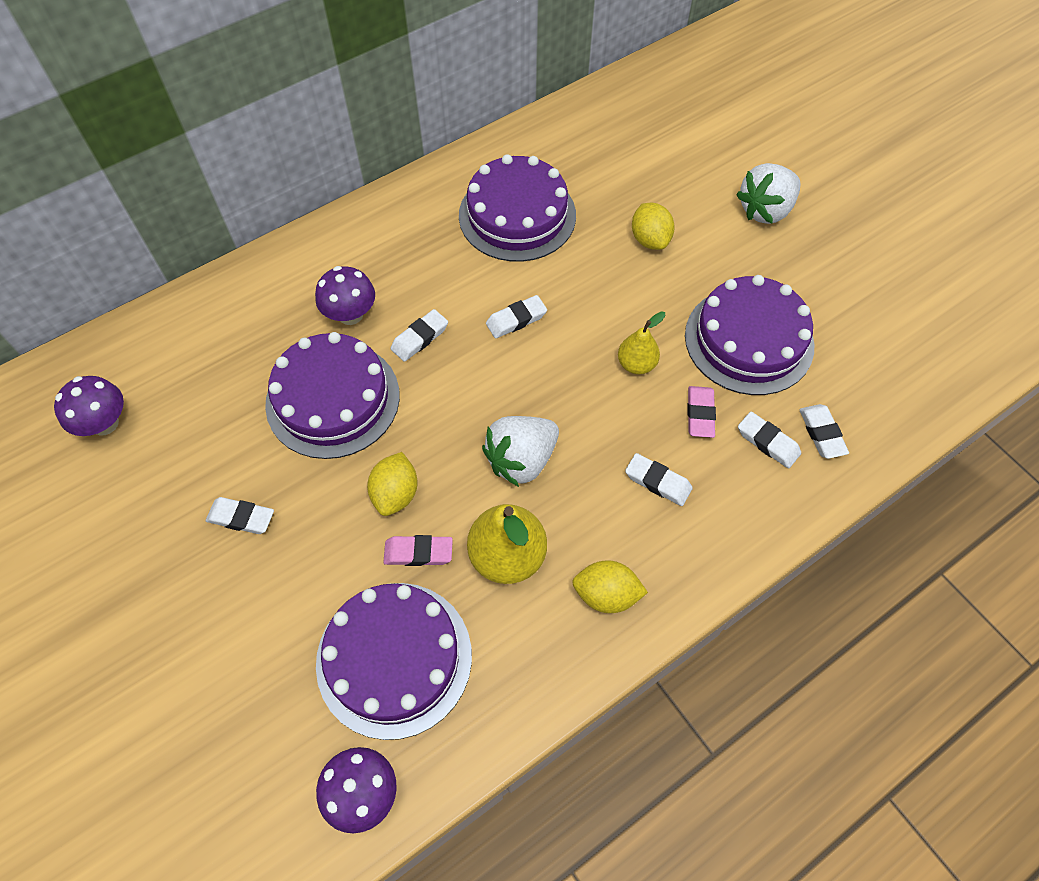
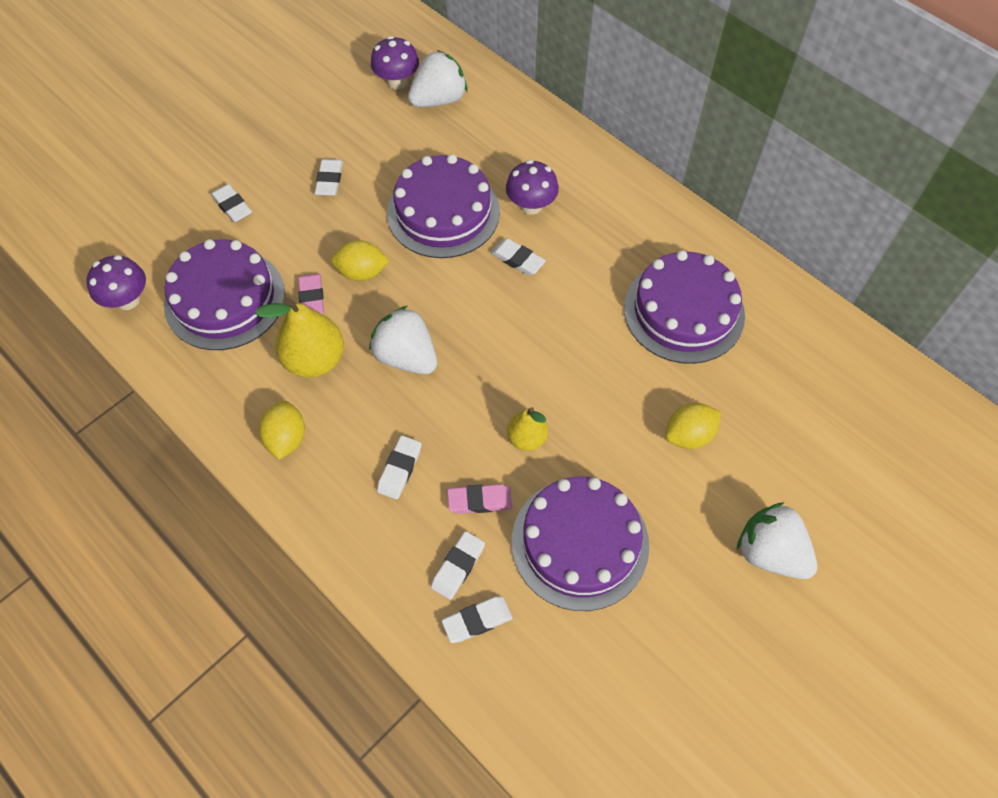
camera: 80 degrees right, 0 degrees up
(156, 381) = (439, 100): none -> white strawberry
(516, 320) = (555, 330): white eraser -> white eraser (232, 206)

